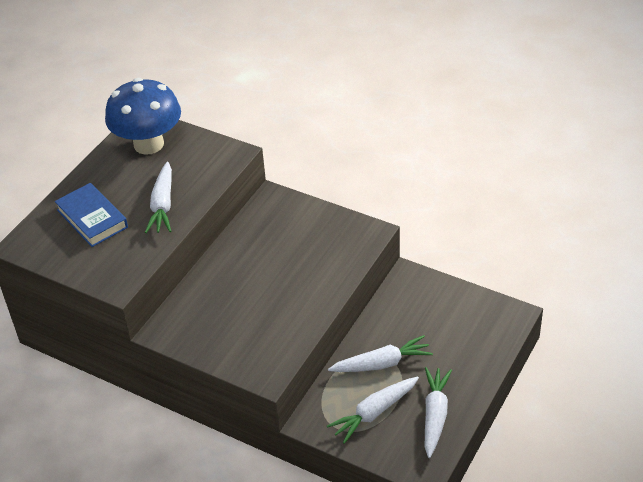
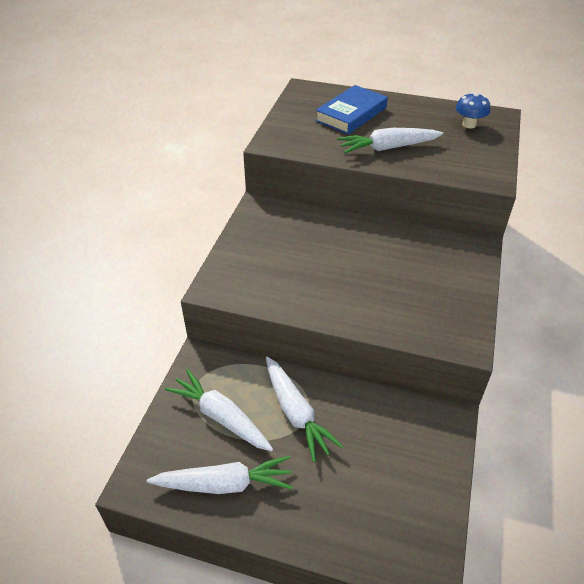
camera: 75 degrees right, 0 degrees up
(148, 144) = (469, 124): blue mushroom -> blue mushroom, size x0.43

